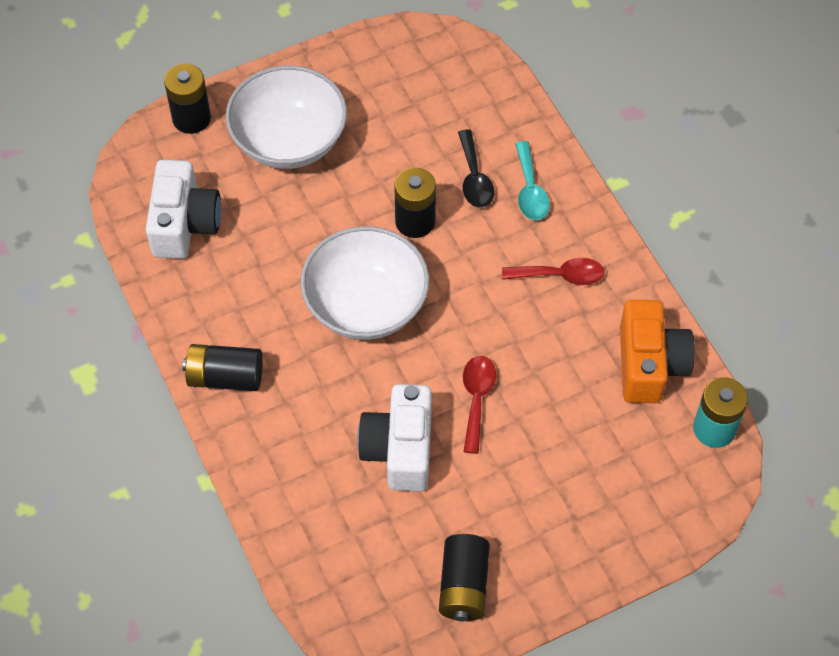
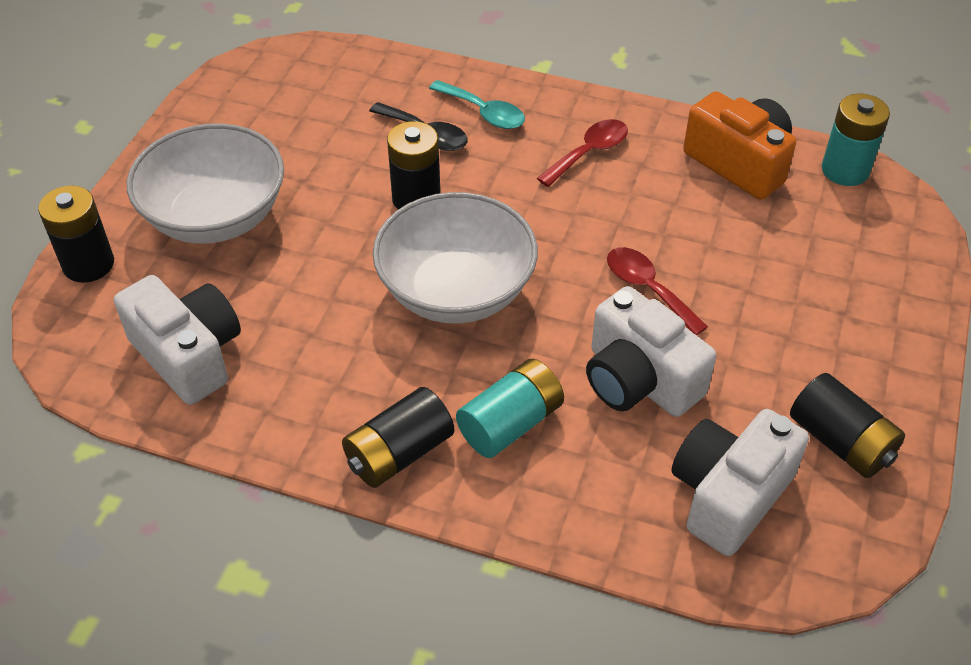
camera: 45 degrees left, 10 degrees down
(300, 412) = (510, 423): none -> turquoise battery
(363, 556) = (729, 495): none -> white camera

